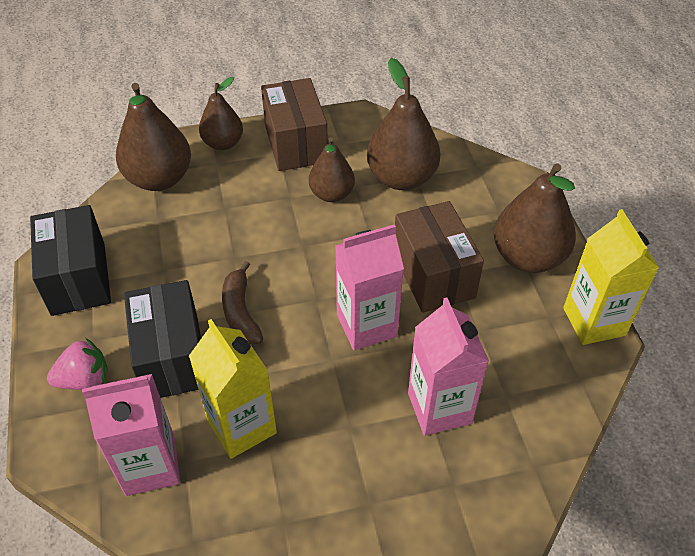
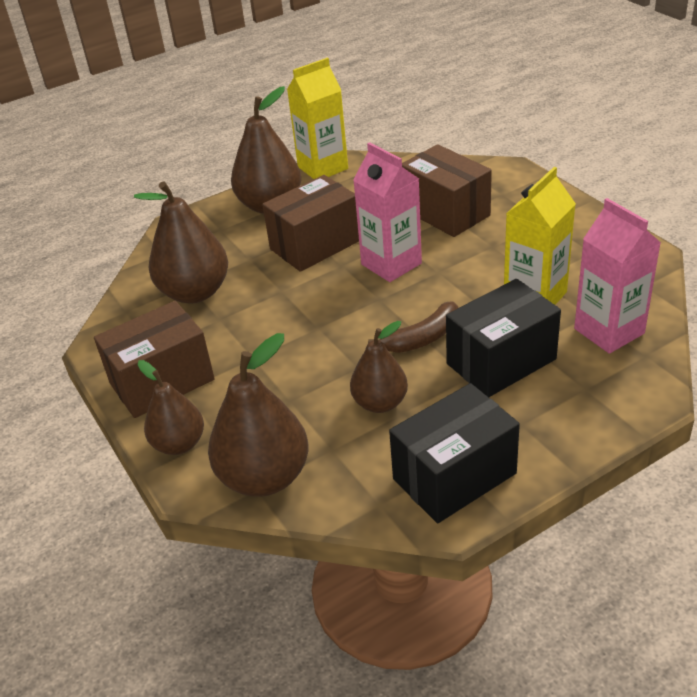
camera: 105 degrees left, 10 degrees down
(84, 379) = (567, 409): pink strawberry -> none
(331, 194) = (236, 330): brown pear -> brown pear (380, 403)
(439, 408) = (445, 212): pink carton -> brown box

